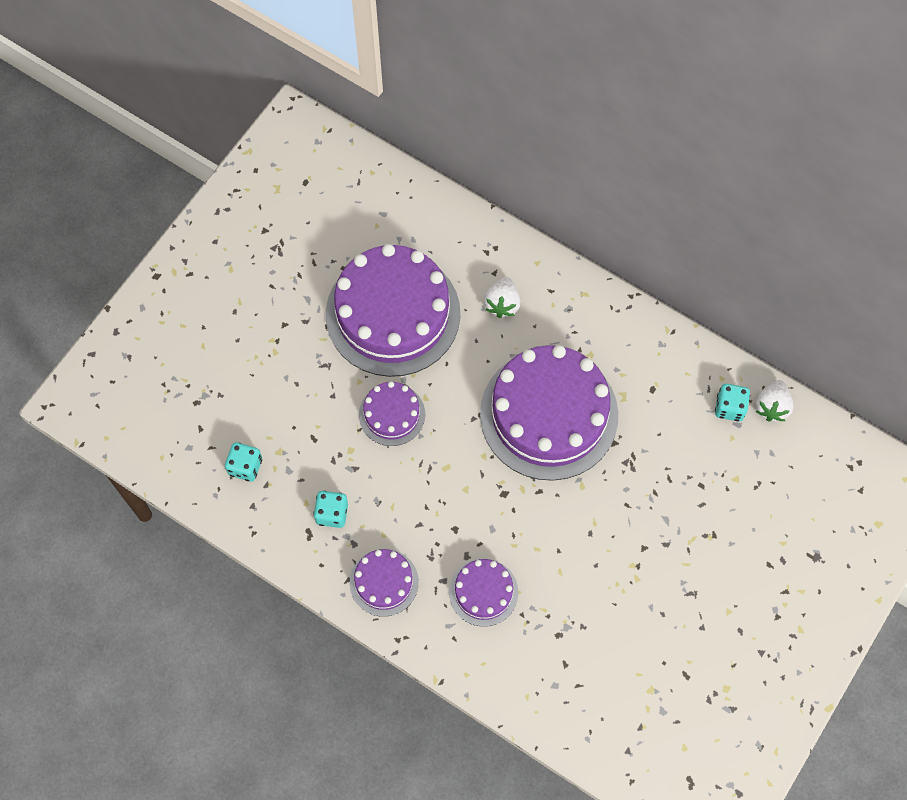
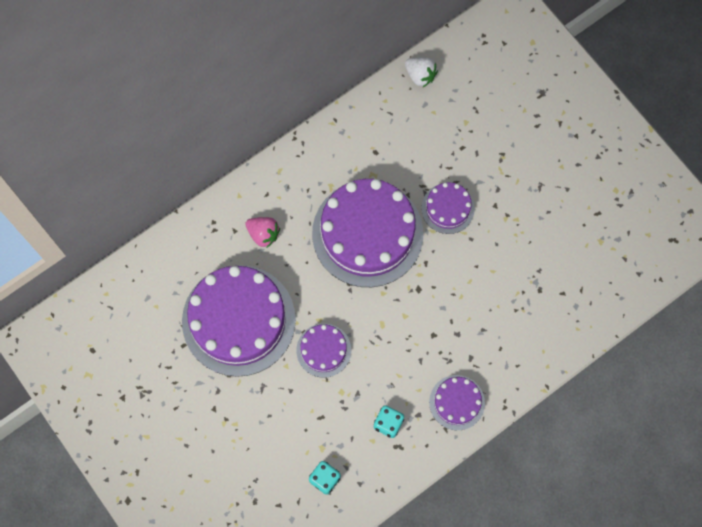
camera: 70 degrees left, 5 degrees up
(483, 592) = (489, 331): purple cake -> purple cake (447, 208)
(502, 304) = (263, 234): white strawberry -> pink strawberry
(729, 408) = (410, 104): turquoise dice -> none

